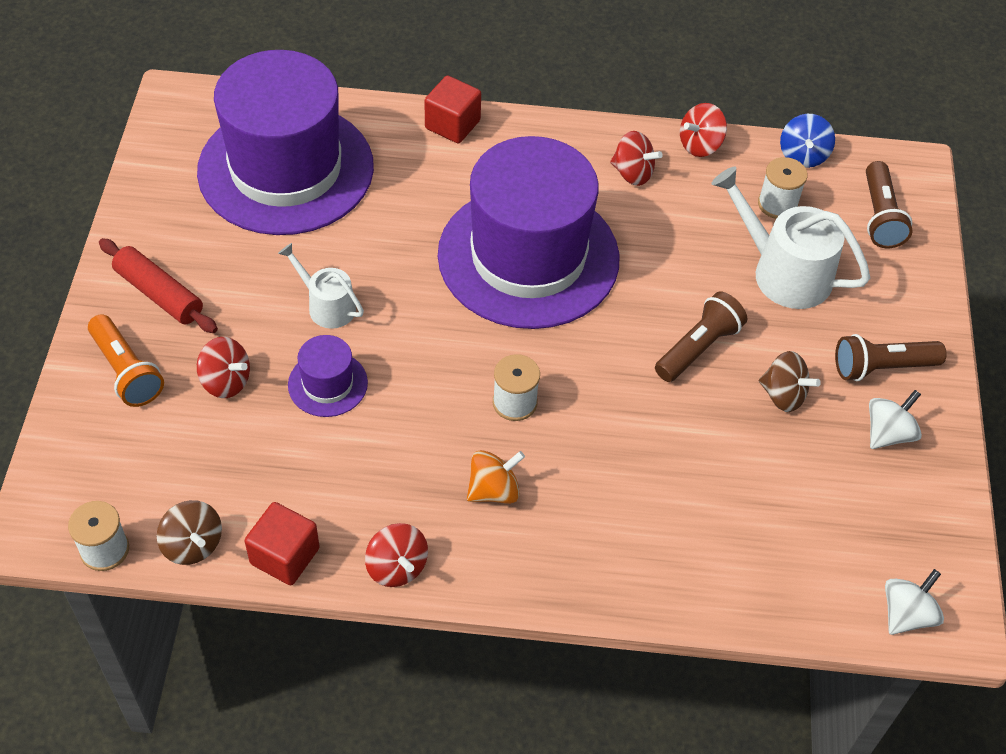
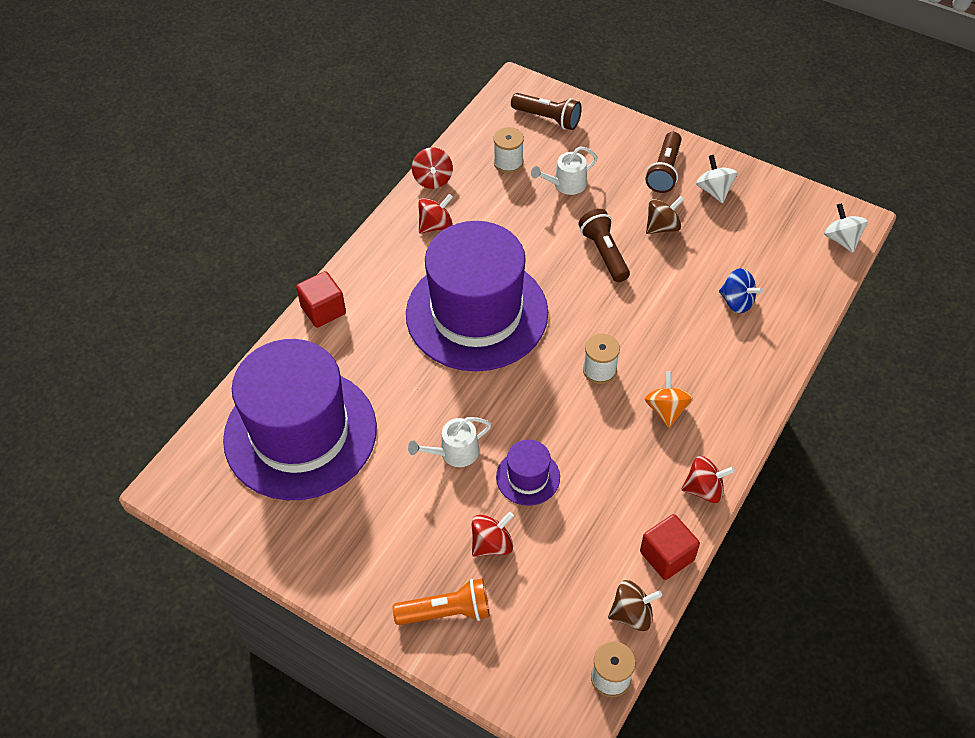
camera: 60 degrees left, 0 degrees up
(159, 294) = (380, 564): red rolling pin -> none
(783, 272) = (566, 184): white watering can -> white watering can, size x0.58
(803, 155) = (475, 132): blue spinning top -> blue spinning top (737, 302)

